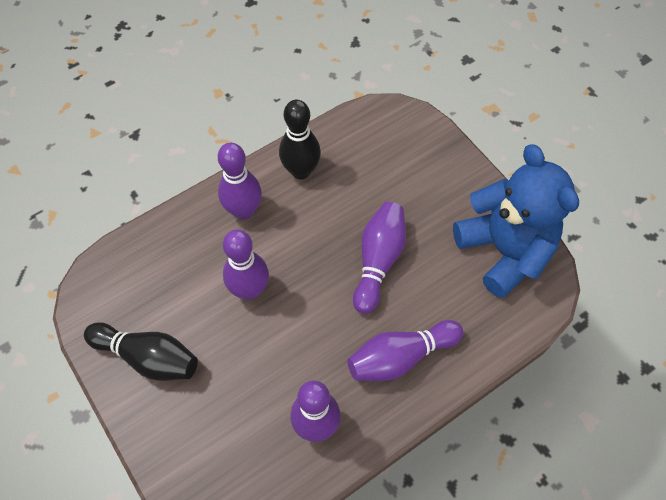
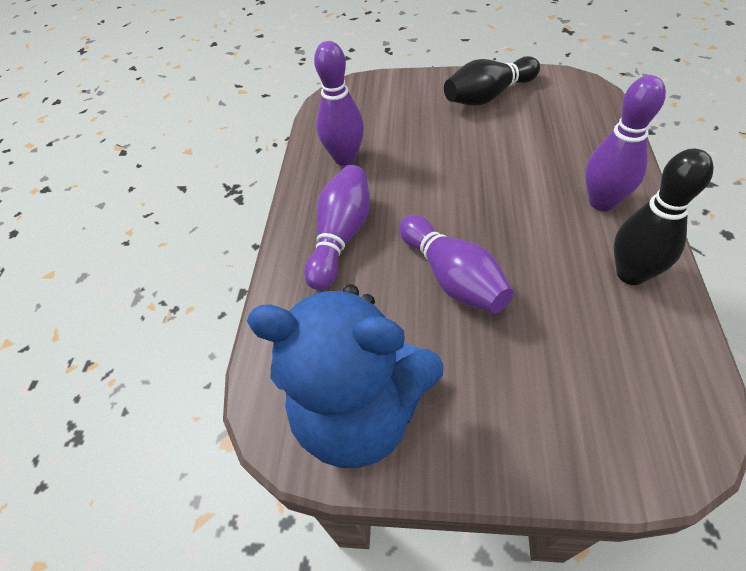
camera: 135 degrees right, 10 degrees down
(250, 289) = (501, 170): purple bowling pin -> none

